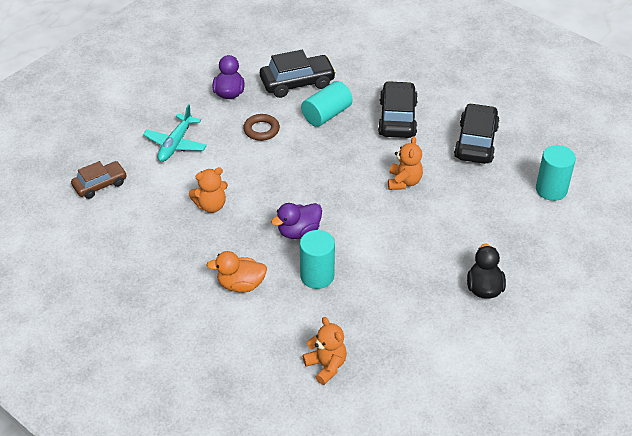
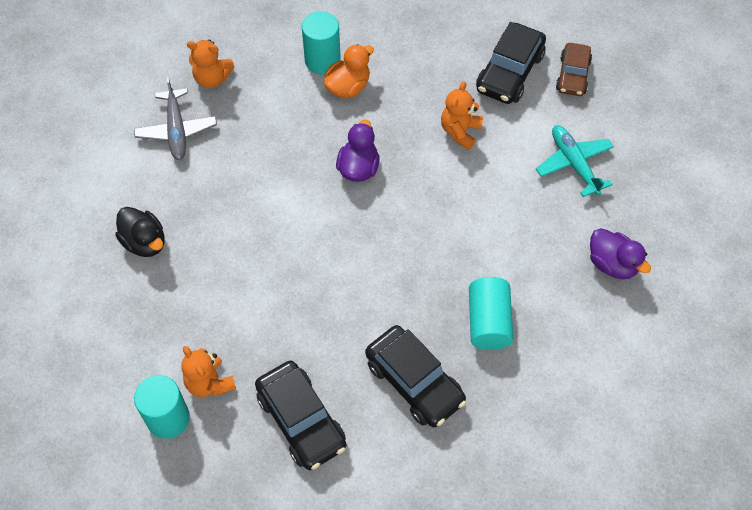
camera: 135 degrees right, 15 degrees up
(261, 130) = (523, 246): brown ring -> none
(297, 83) = (568, 340): black car -> black car (509, 72)
(317, 276) = (297, 141): turquoise cylinder -> turquoise cylinder (322, 60)
(391, 346) = (177, 130): none -> grey plane
(404, 182) = (323, 301): orange teddy bear -> orange teddy bear (209, 383)

